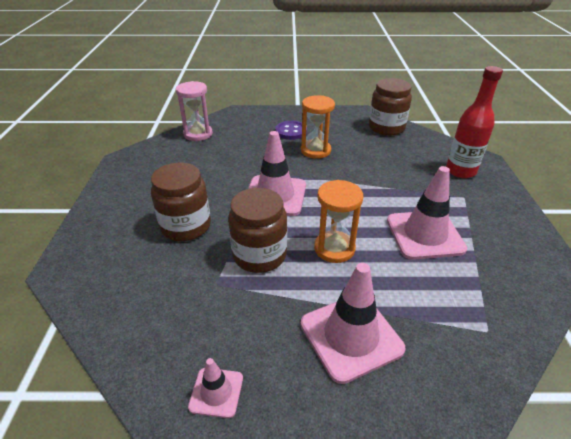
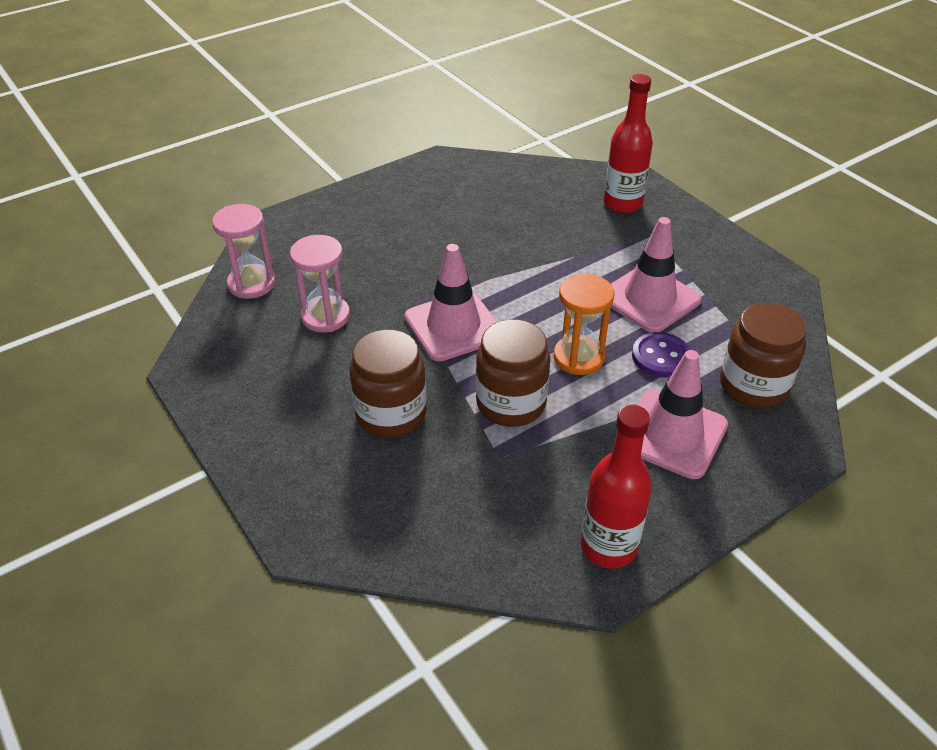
camera: 35 degrees left, 5 degrees up
(213, 162) = (325, 316): none -> pink hourglass
(216, 392) = (608, 547): pink traffic cone -> red bottle
(291, 131) = (378, 227): purple button -> purple button (660, 357)
(315, 150) = (439, 243): orange hourglass -> none
(386, 128) = (492, 174): brown jar -> brown jar (753, 386)

